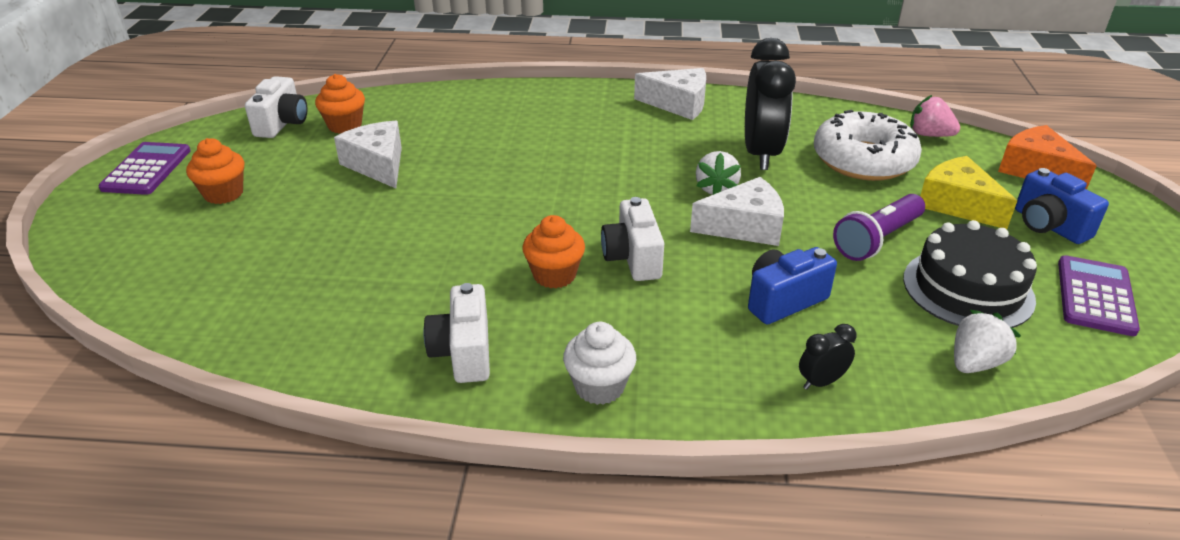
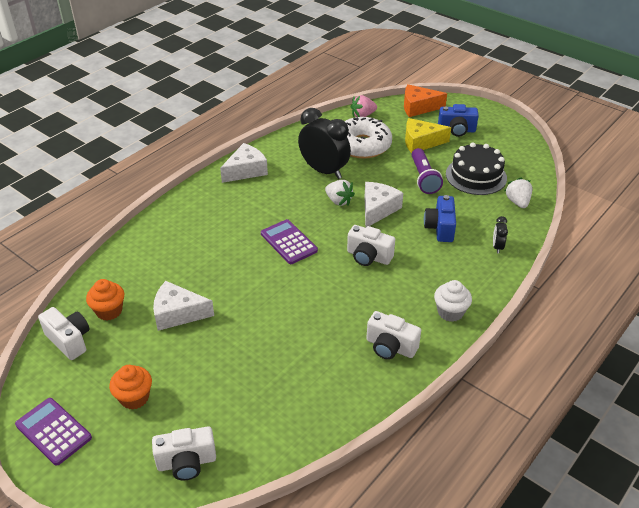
camera: 55 degrees left, 5 degrees up
(141, 268) = (186, 462): none -> white camera
(554, 275) = (357, 289): orange cupcake -> none
(1095, 296) = (506, 149): purple calculator -> purple calculator (288, 242)

